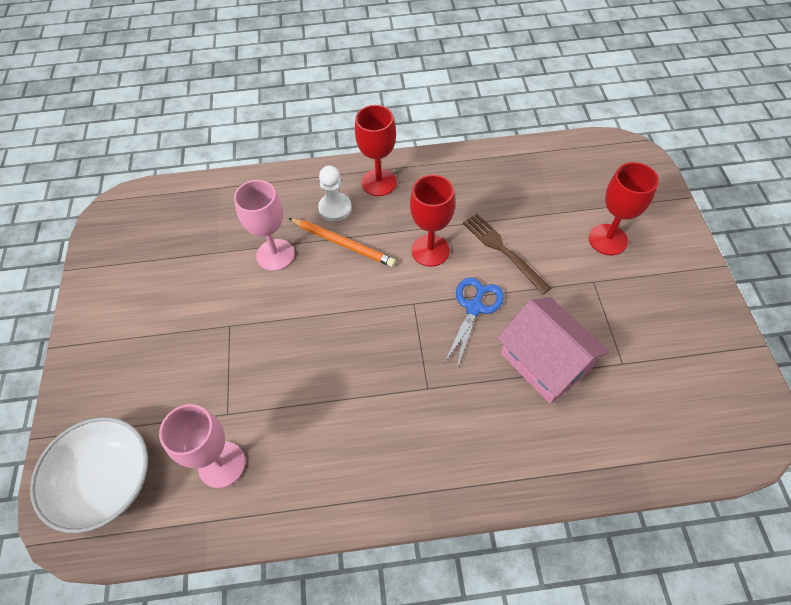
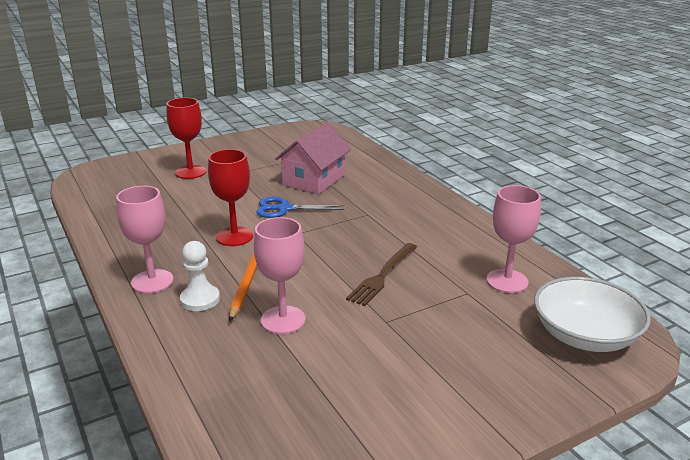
camera: 115 degrees left, 30 degrees down
(379, 182) = (152, 281): red goblet -> pink goblet
(503, 250) = (219, 207): brown fork -> brown fork (382, 275)

